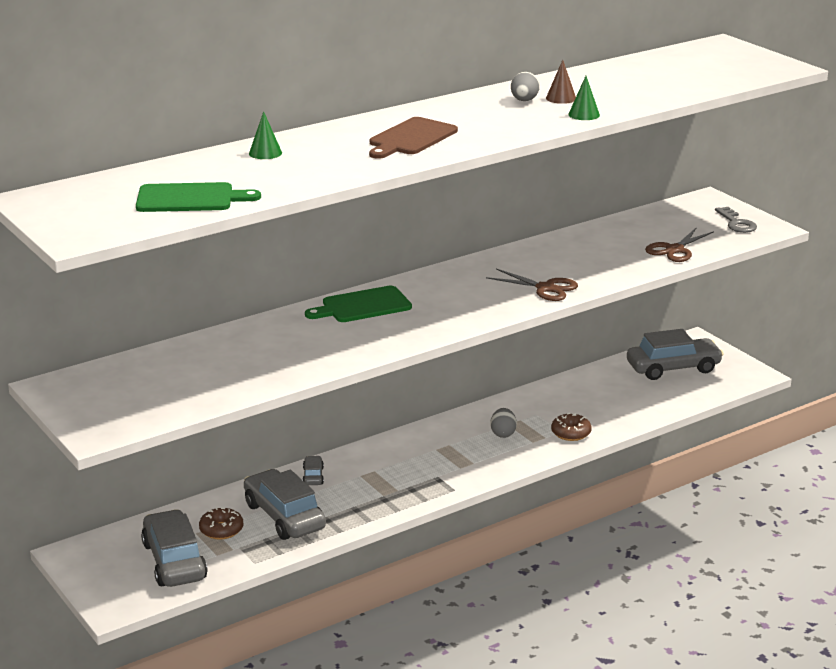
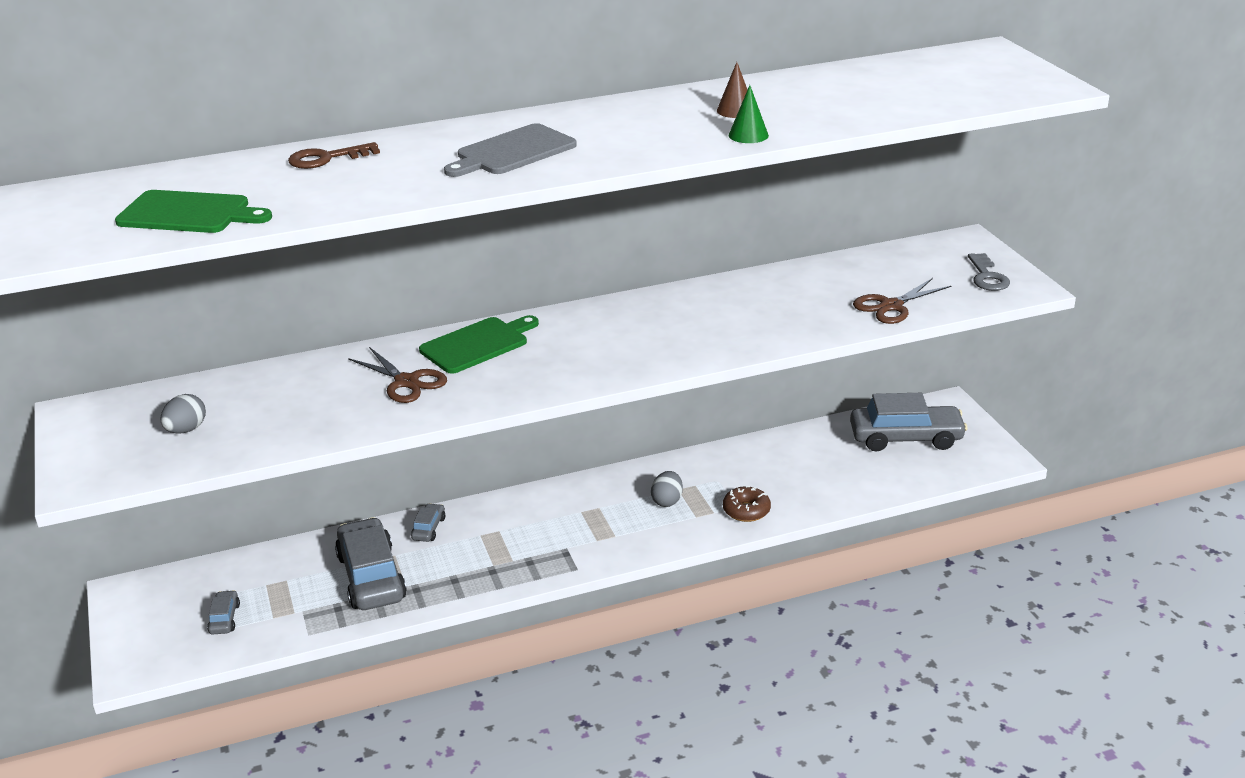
camera: 15 degrees right, 5 degrees up
(174, 561) = (224, 619): grey car -> grey car, size x0.45
(221, 530) = (295, 585): brown donut -> none
(265, 153) = (327, 158): green cone -> brown key
(362, 306) = (478, 344): green cutting board -> green cutting board turned 150 degrees clockwise
(410, 138) = (512, 152): brown cutting board -> grey cutting board
(524, 100) = (688, 110): grey egg -> grey egg (186, 430)
(546, 288) = (705, 343): brown scissors -> brown scissors (406, 382)

